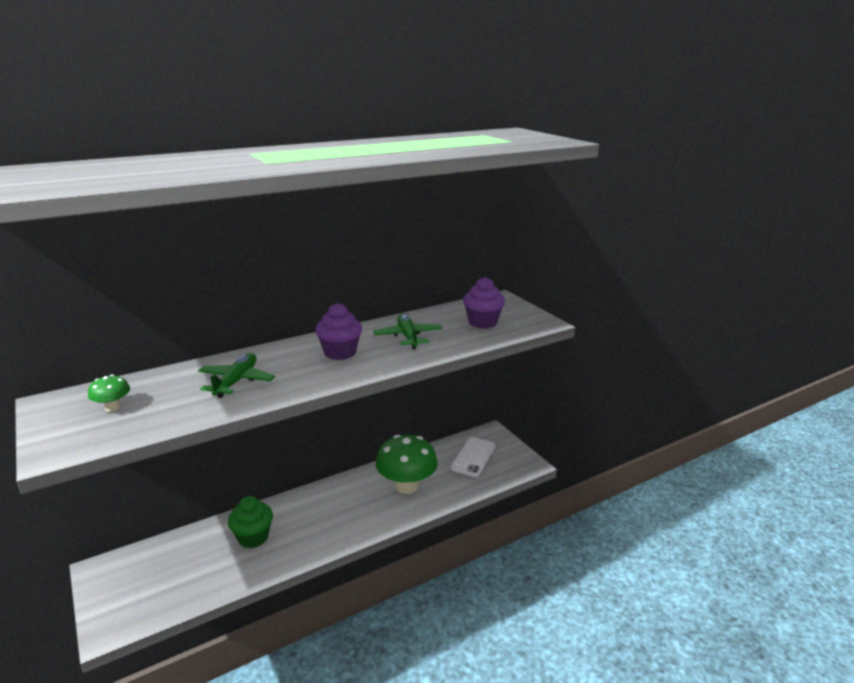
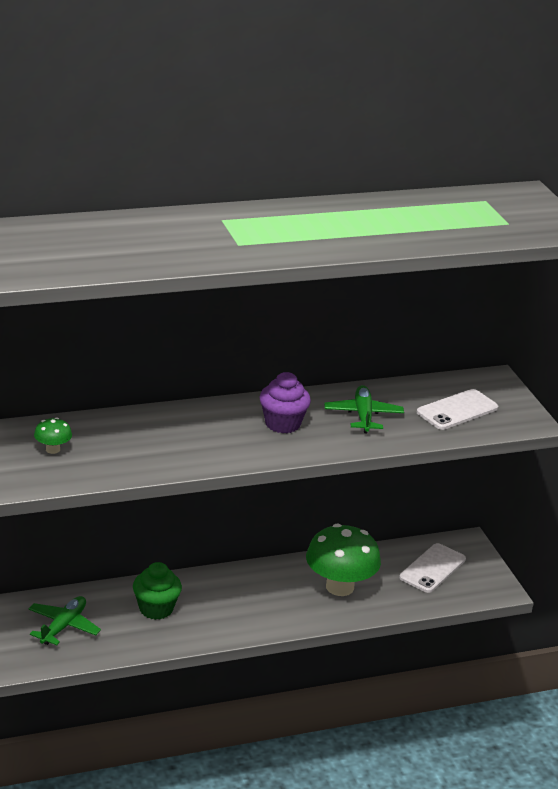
camera: 10 degrees right, 5 degrees up
(236, 381) = (171, 441): green plane -> green plane (63, 626)
(482, 322) = (457, 410): purple cupcake -> white phone

